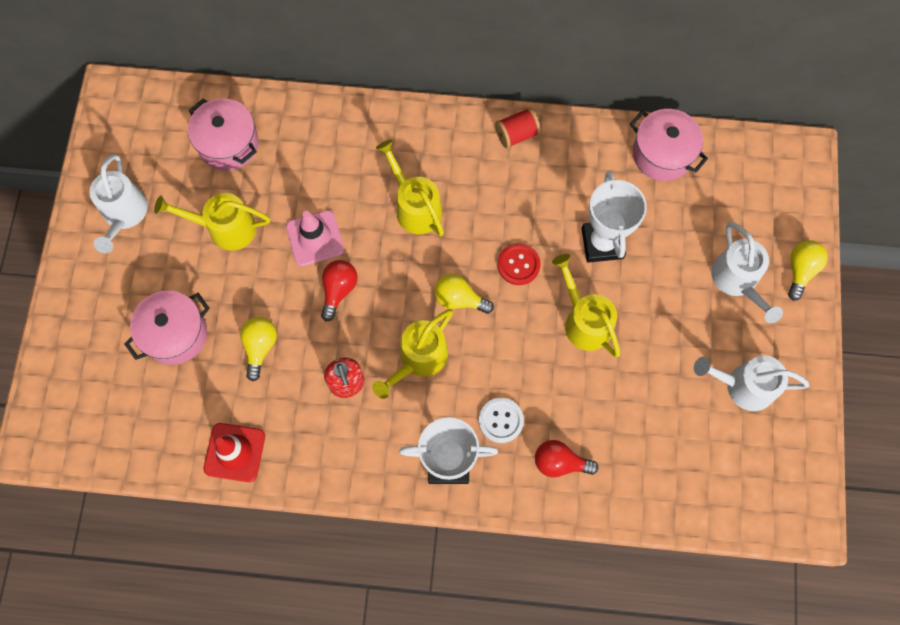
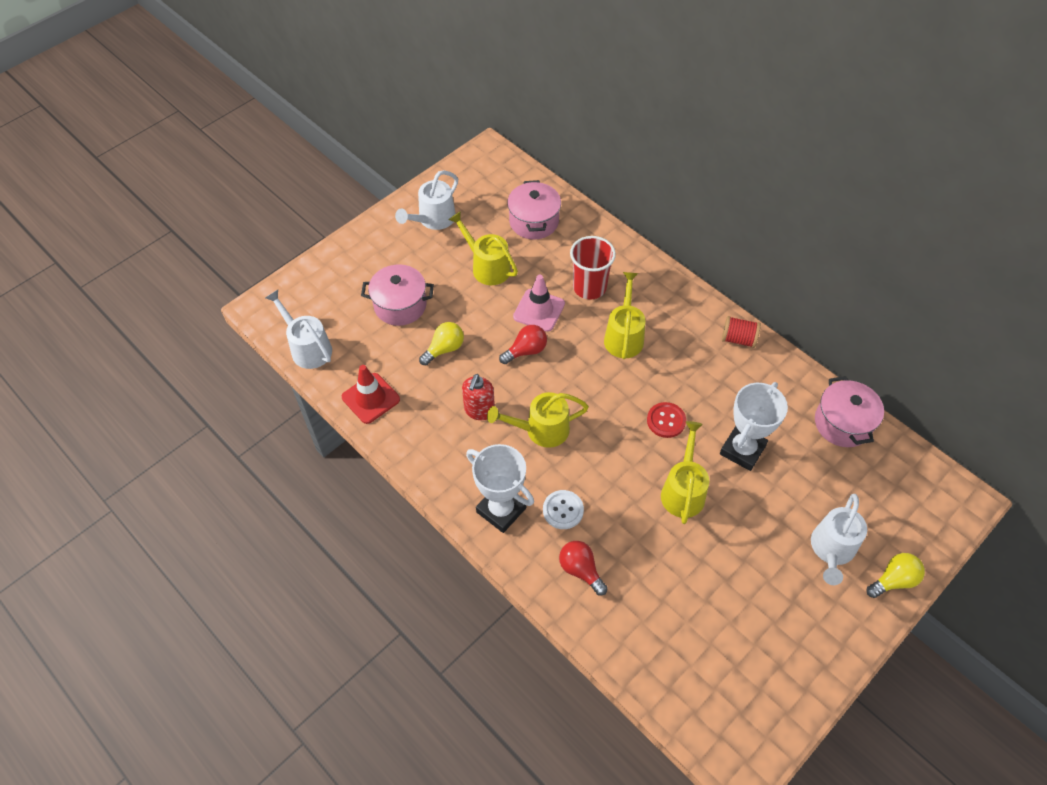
camera: 40 degrees right, 15 degrees down
(342, 178) = (589, 287): none -> red cup
(459, 299) = (603, 413): yellow light bulb -> none
(742, 386) = (772, 626): white watering can -> white watering can (307, 347)

